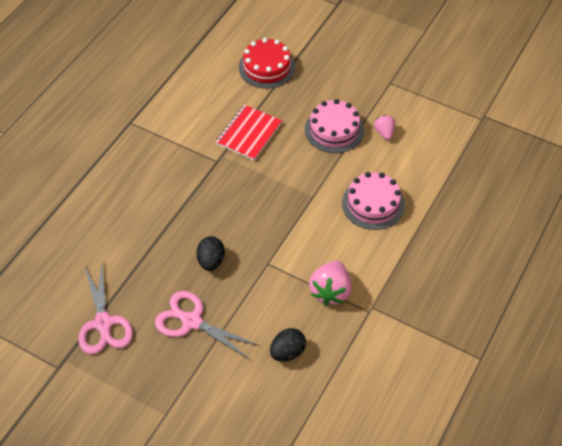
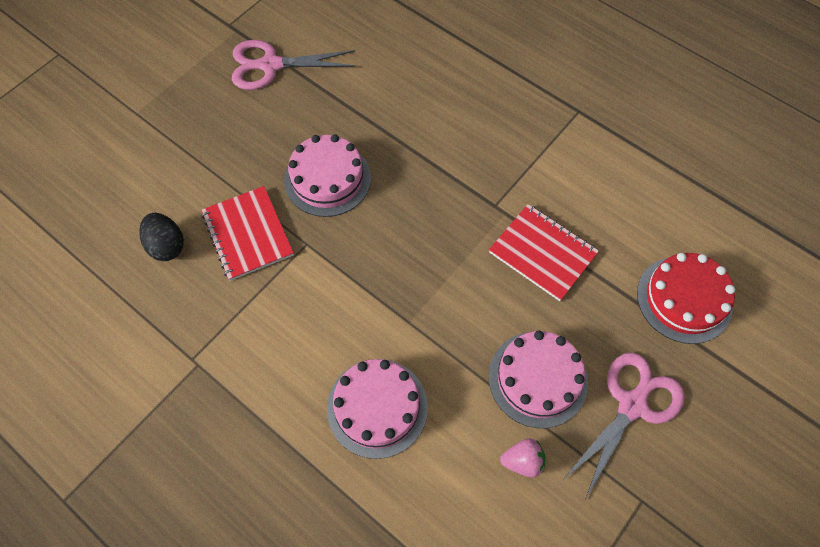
camera: 100 degrees right, 10 degrees up
(192, 321) = (245, 149): pink scissors -> pink scissors (632, 405)
(211, 261) = (327, 179): black egg -> pink cake
(267, 301) = (248, 234): none -> red notebook
(330, 291) = (239, 314): pink strawberry -> none

